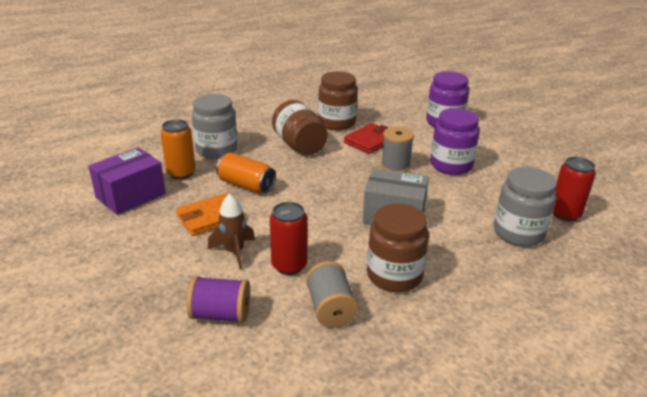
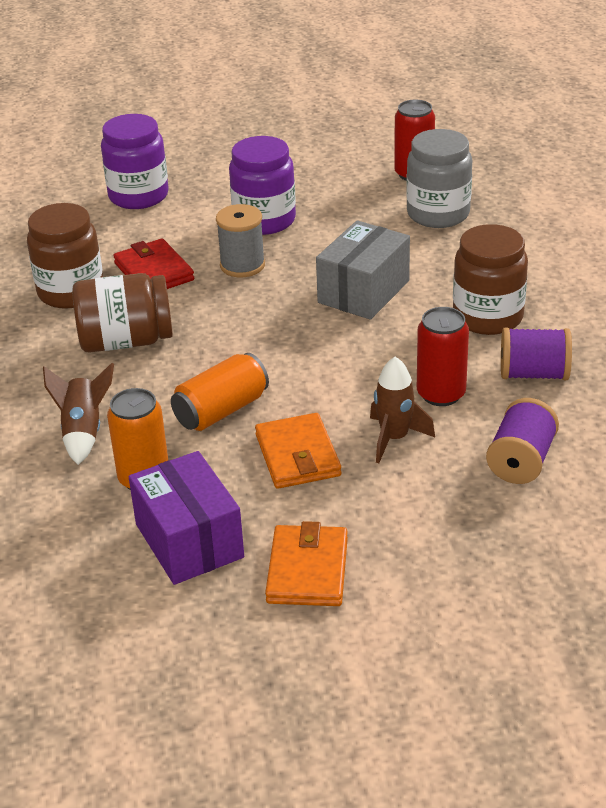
camera: 70 degrees left, 5 degrees up
(105, 238) = (307, 570): none -> orange wallet
(216, 150) = (83, 432): grey jar -> brown rocket
(330, 309) = (533, 374): grey spool -> purple spool

